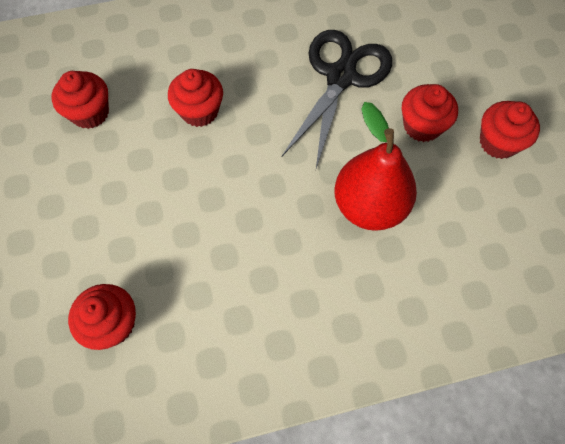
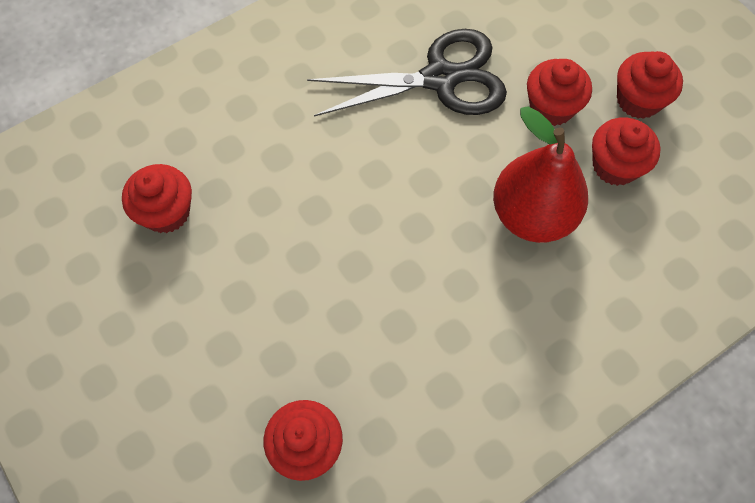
camera: 20 degrees left, 0 degrees up
(199, 111) = (296, 169): red cupcake -> red cupcake (615, 166)
(341, 77) = (440, 78): black scissors -> black scissors turned 75 degrees clockwise

